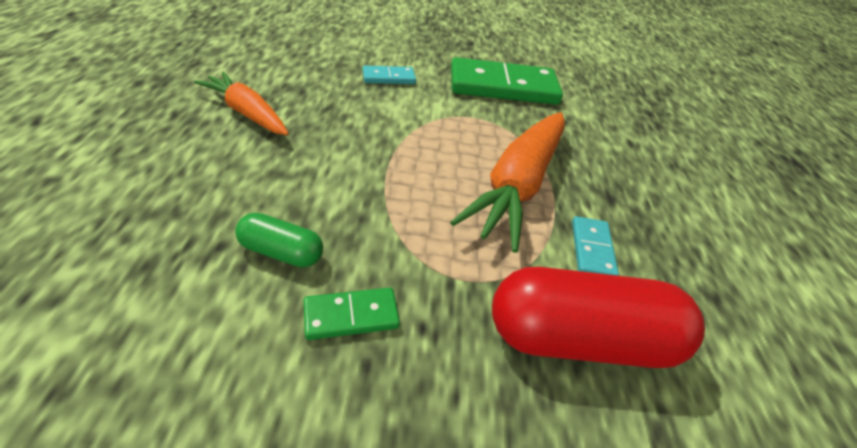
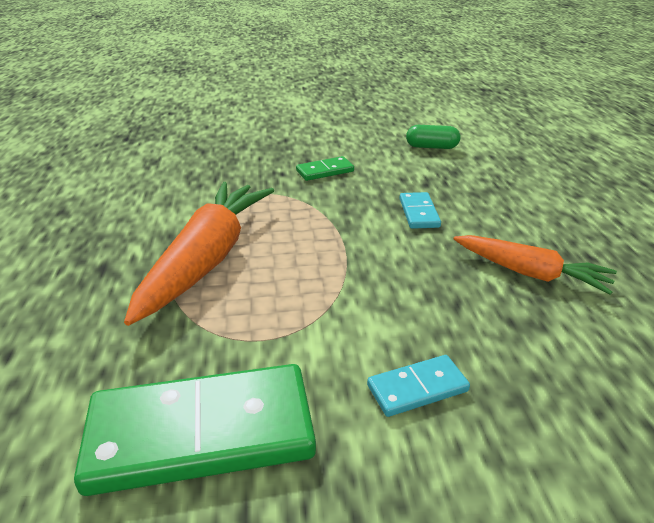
camera: 175 degrees right, 10 degrees down
(281, 252) = (386, 186): green capsule -> green capsule (431, 147)
(580, 339) = (184, 180): red capsule -> none
(592, 249) = (151, 222): turquoise domino -> turquoise domino (419, 213)

